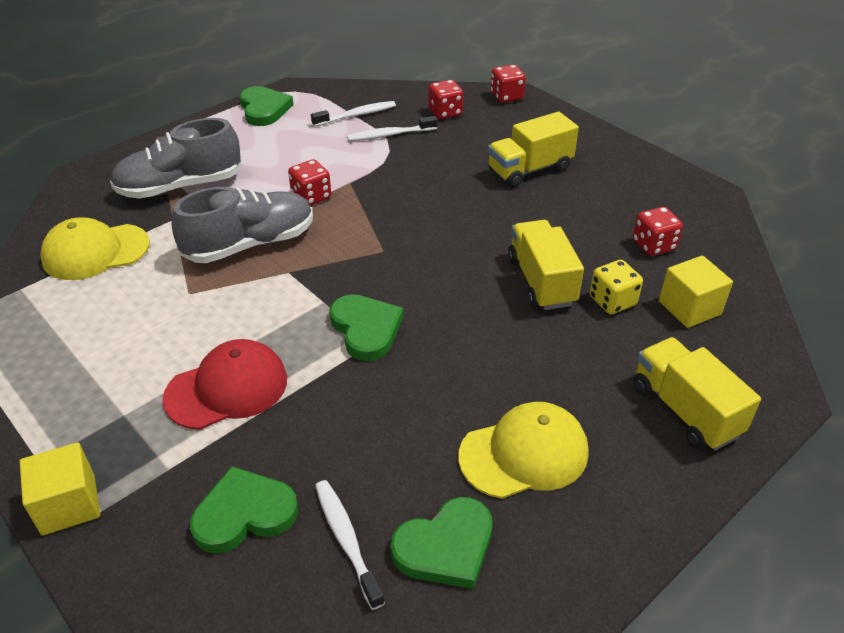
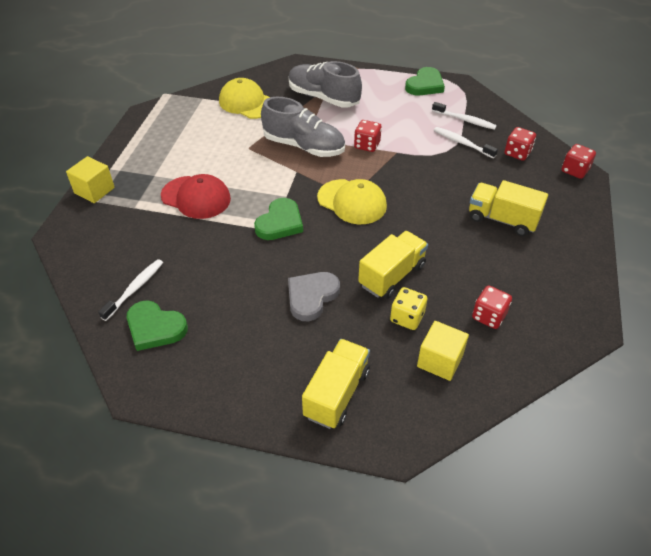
camera: 55 degrees right, 5 degrees up
(244, 514) = (126, 246): green heart -> none
(519, 361) = (311, 297): none -> grey heart
(524, 454) = (240, 331): yellow cap -> yellow cap (352, 202)

